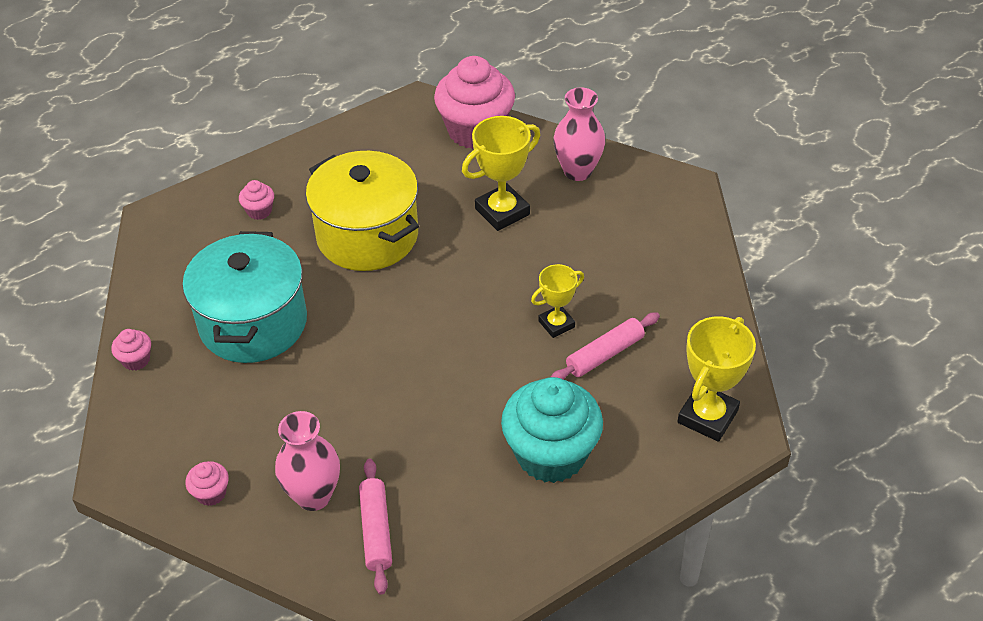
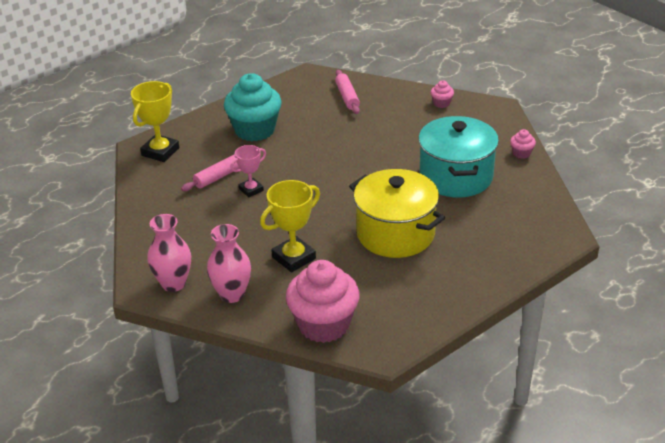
camera: 175 degrees right, 10 degrees down
(259, 211) = (487, 245): pink cupcake -> none
(313, 496) = (385, 106): pink vase -> pink vase (173, 283)
(556, 324) = (251, 190): yellow trophy -> pink trophy

